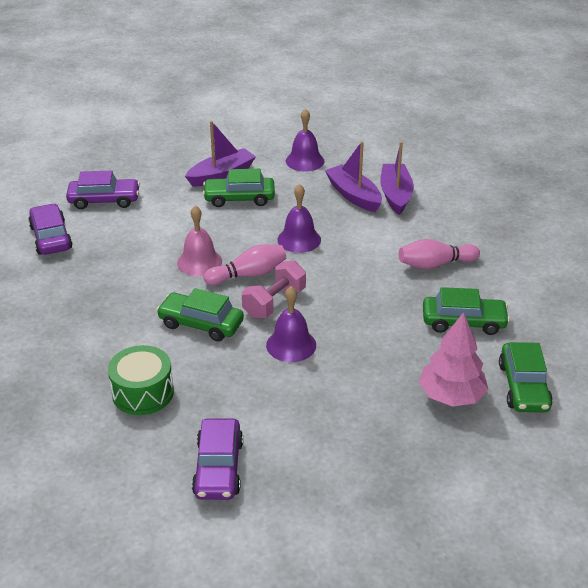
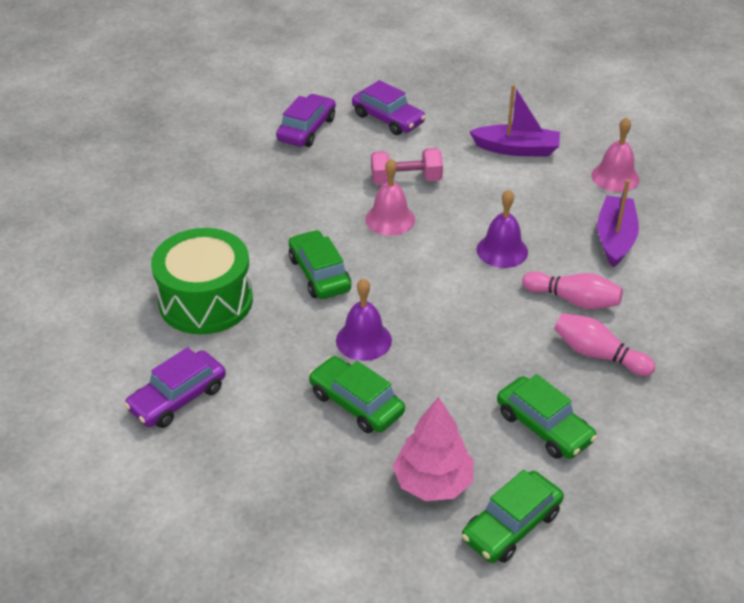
camera: 45 degrees right, 5 degrees up
(143, 393) = (206, 301): green drum -> green drum, size x1.51
(239, 198) = (502, 180): green car -> green car (356, 403)
(248, 275) = (413, 255): pink bowling pin -> pink bowling pin (573, 300)
(274, 303) = (401, 294): pink dumbbell -> pink dumbbell (406, 180)
(305, 161) = (615, 177): purple bell -> pink bell
(395, 195) = (659, 262): purple boat -> none

